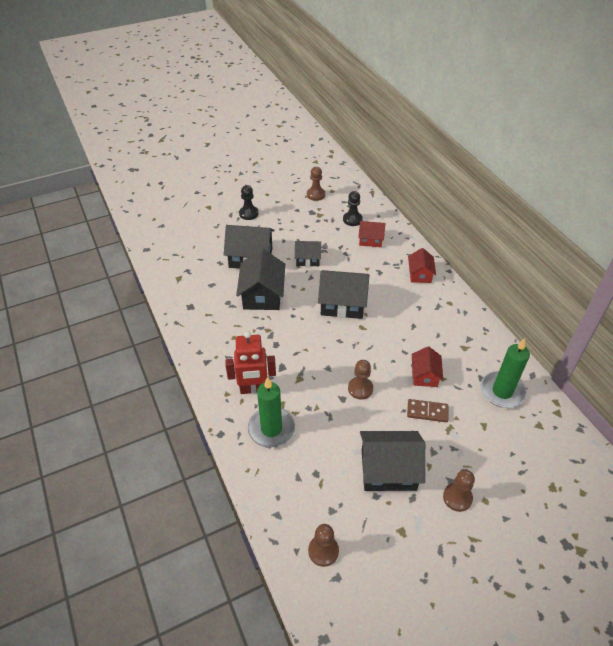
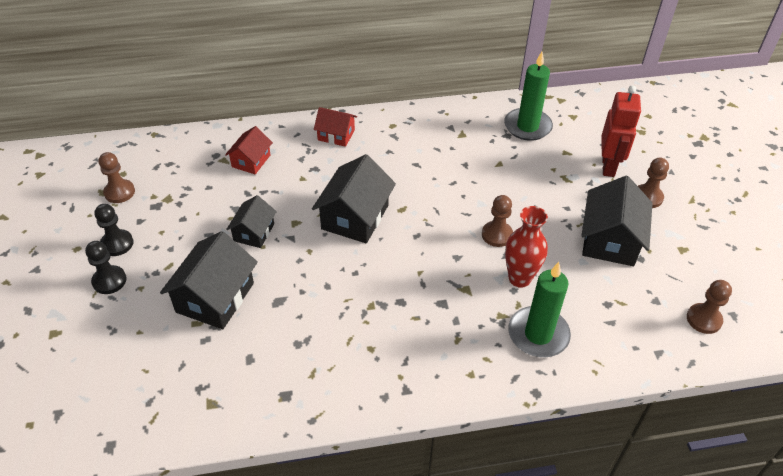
camera: 75 degrees left, 0 degrees up
(253, 389) = (471, 342): red robot -> red robot (608, 166)
(262, 295) = (301, 298): black house -> none
(321, 410) = (519, 278): none -> red vase
(352, 219) = (200, 167): black pawn -> black pawn (117, 244)
(424, 375) = (491, 176): red house -> none
(427, 412) = (541, 188): brown domino -> none

